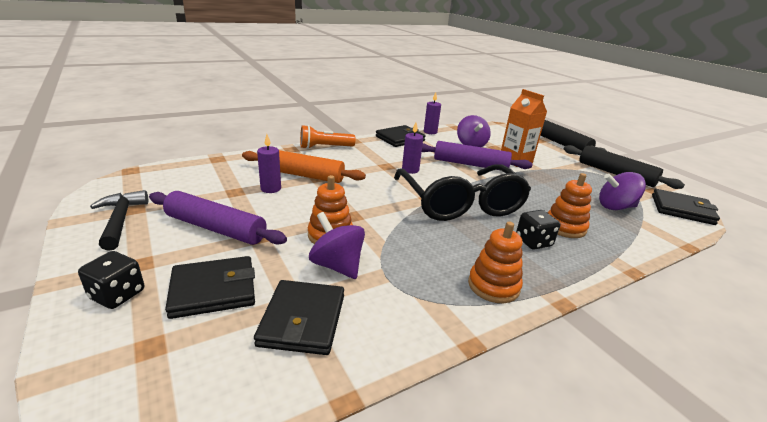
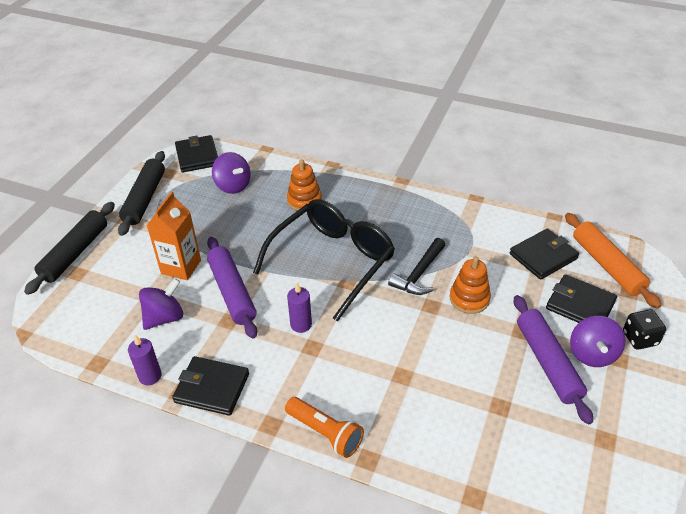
camera: 125 degrees left, 15 degrees up
(120, 220) = (622, 427): black hammer -> black hammer (419, 274)
(271, 189) = (463, 388): purple candle -> none
(302, 175) = (412, 391): orange rolling pin -> orange rolling pin (607, 266)
(337, 265) = (491, 273): purple spinning top -> purple spinning top (592, 354)
(493, 286) = (420, 207): orange stacking toy -> none
(533, 242) = (346, 208): black dice -> none

